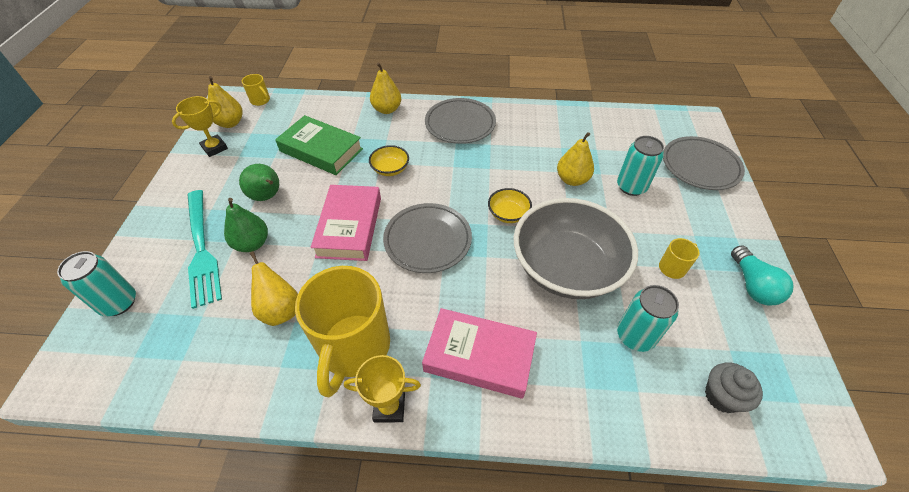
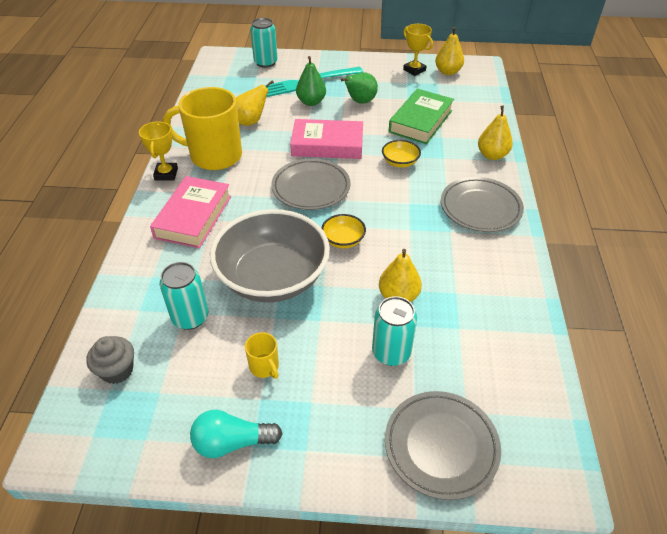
camera: 90 degrees right, 5 degrees down
(261, 101) = (484, 81): yellow mug -> none

